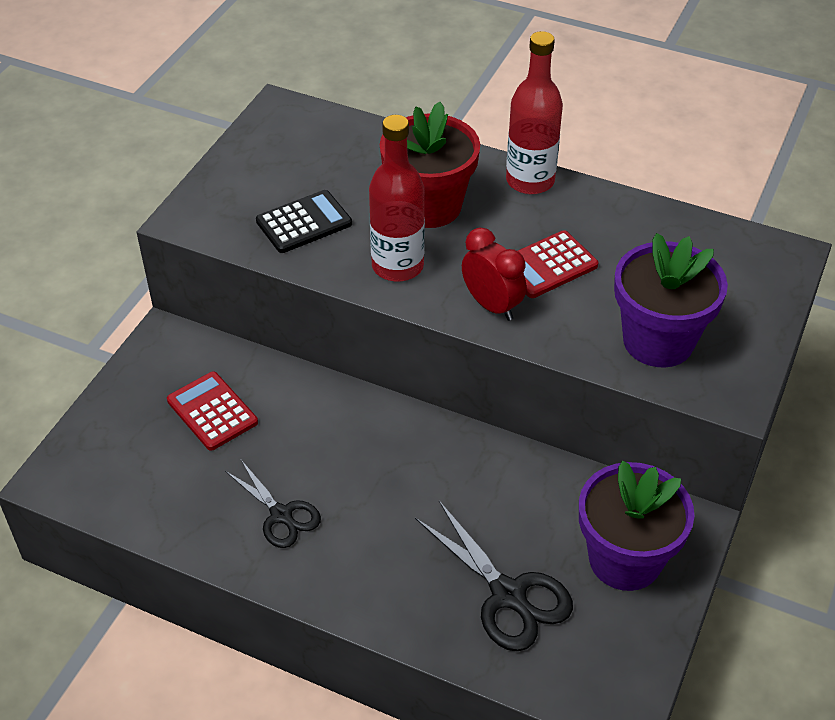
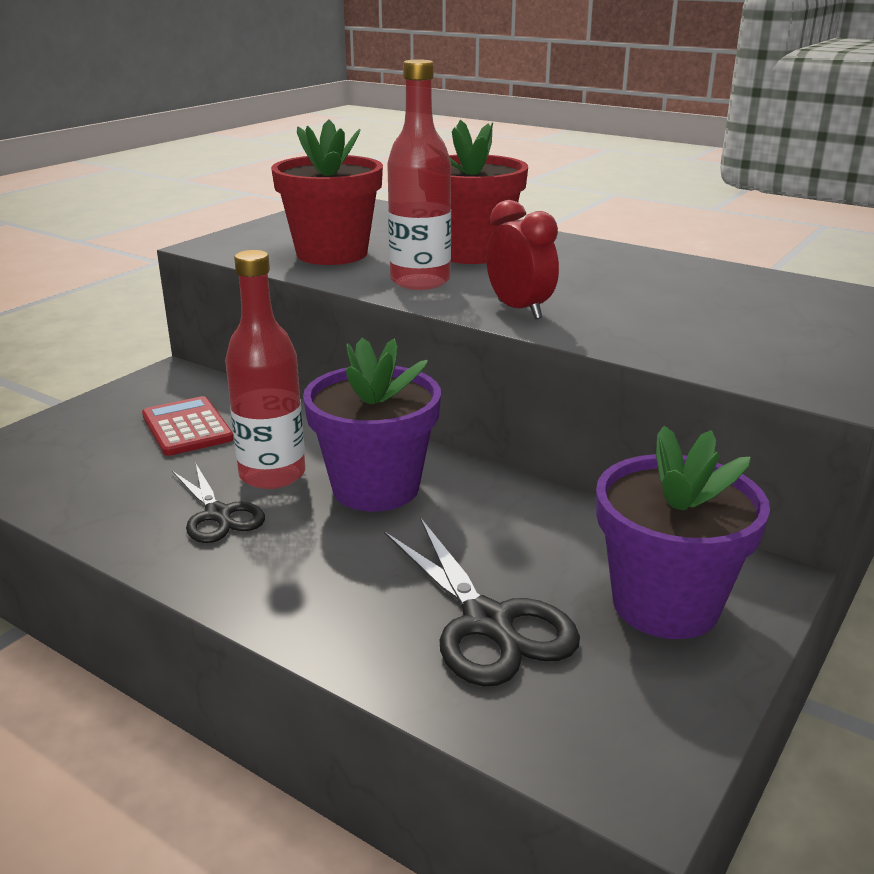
camera: 10 degrees right, 20 degrees down
(304, 222) = (332, 254): black calculator -> red flower pot
(530, 181) = (587, 246): red bottle -> red bottle (272, 475)
(548, 265) = (594, 291): red calculator -> none
(658, 341) = (724, 345): purple flower pot -> purple flower pot (375, 488)

